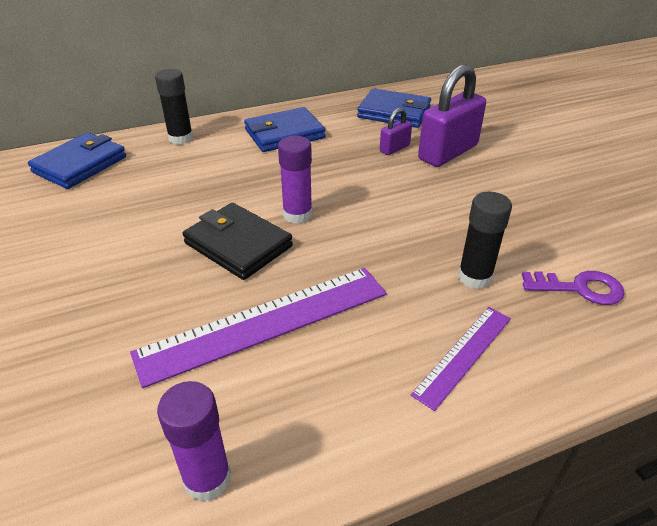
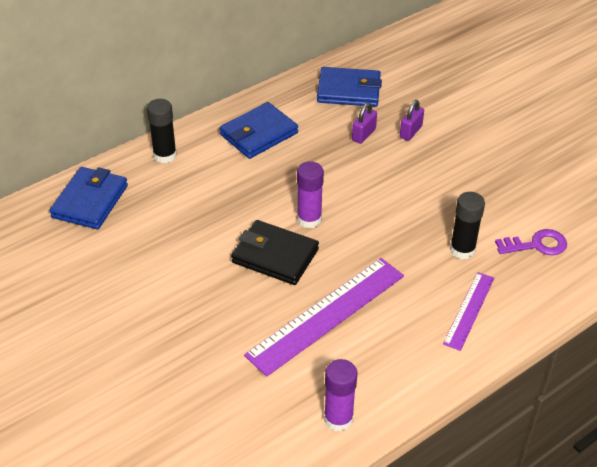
camera: 15 degrees left, 5 degrees up
(448, 152) = (410, 132): purple padlock -> purple padlock, size x0.49

